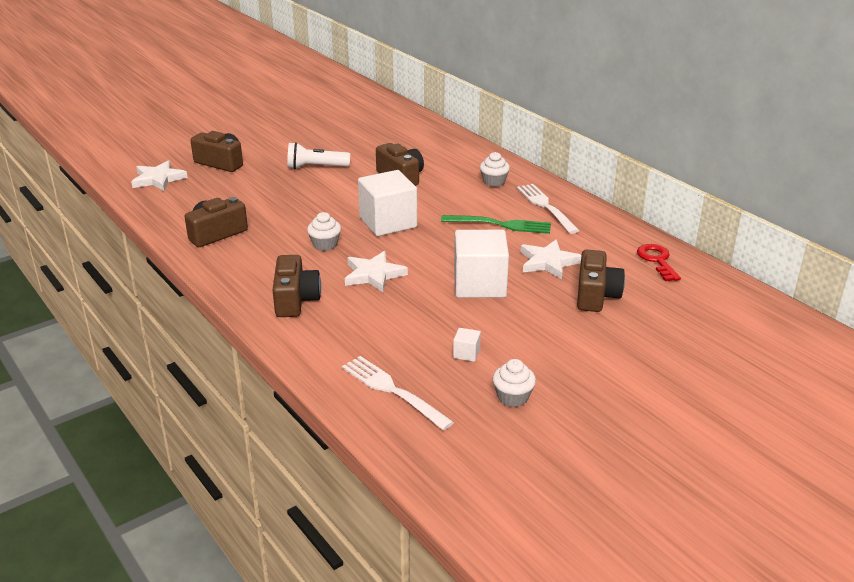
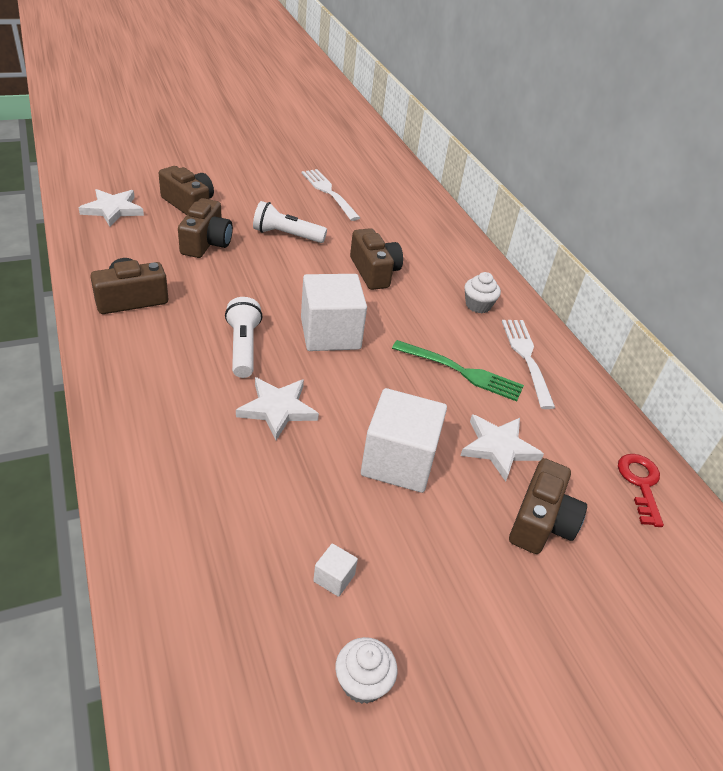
camera: 10 degrees right, 10 degrees up
(295, 300) = (167, 423): brown camera -> brown camera (206, 243)
(325, 244) = (243, 347): white cupcake -> white flashlight
(392, 390) = (210, 617): white fork -> white fork (328, 192)

